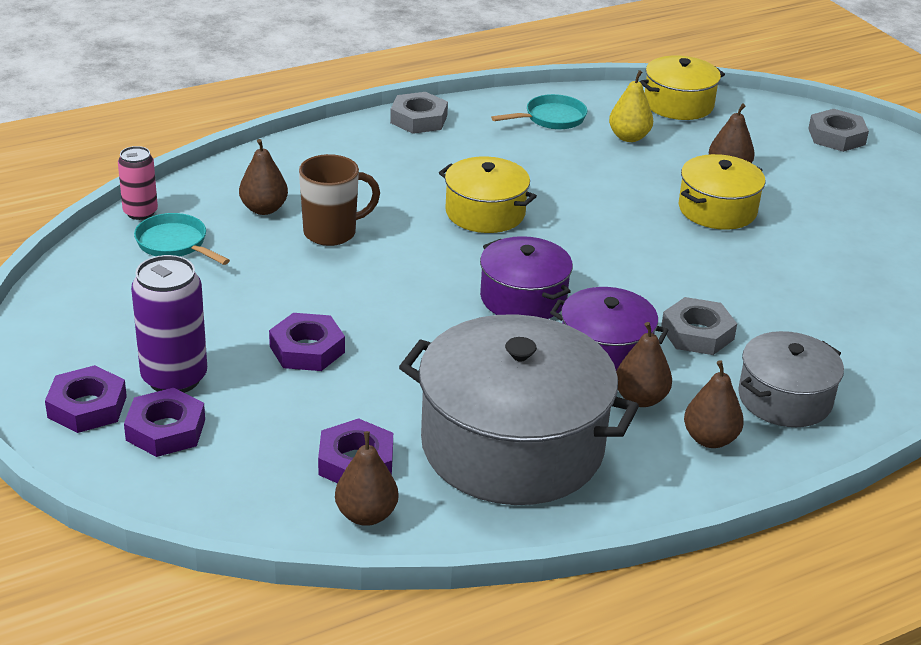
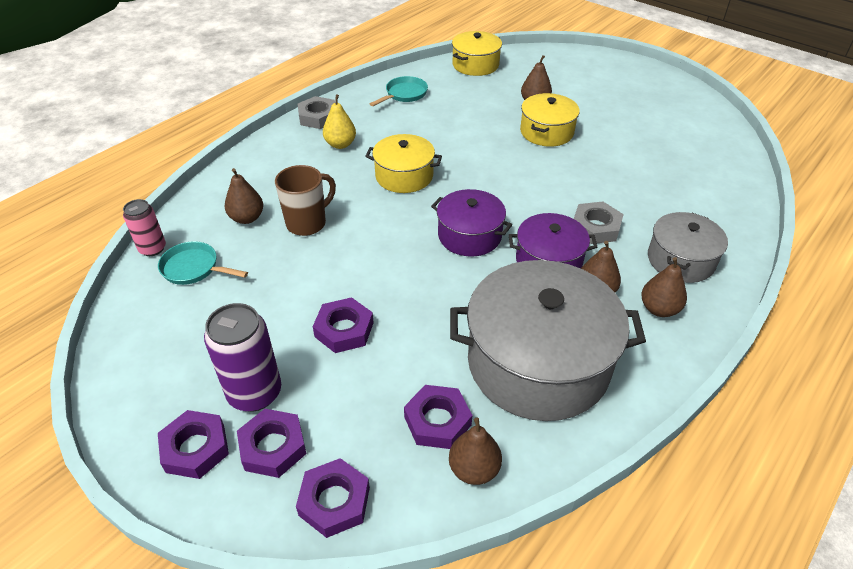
camera: 20 degrees left, 10 degrees up
(200, 494) = (334, 501): none -> purple nut
(629, 137) = (460, 95): yellow pear -> yellow pear (340, 144)
(836, 136) = (579, 63): grey nut -> none

